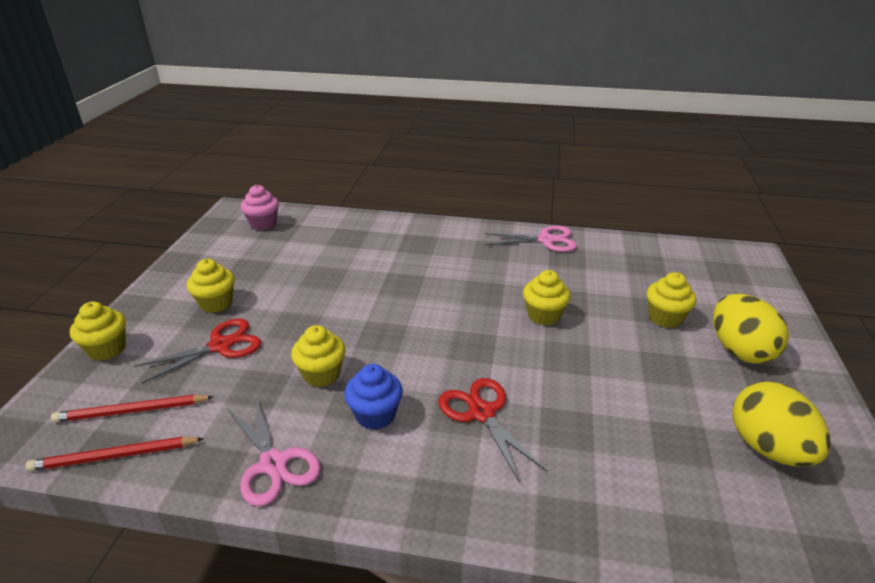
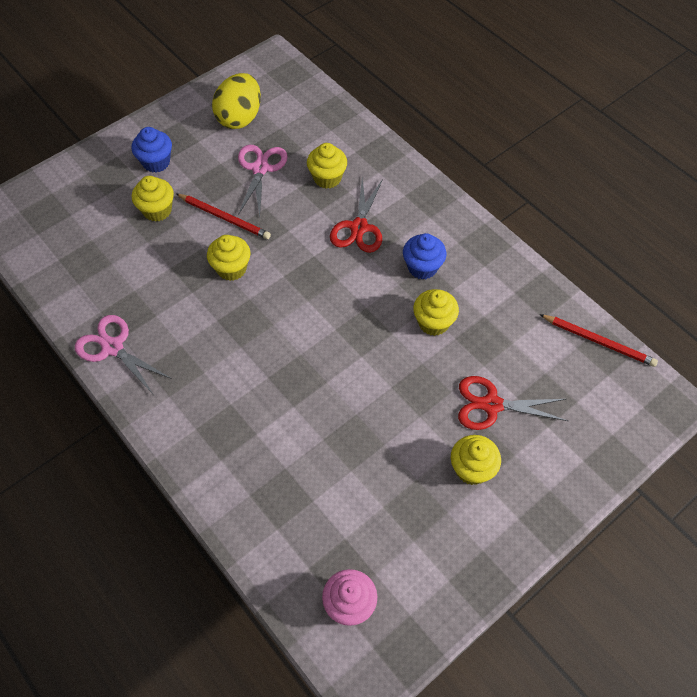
camera: 140 degrees left, 25 degrees up
(107, 349) = (585, 465): yellow cupcake -> yellow cupcake (327, 178)
(132, 411) = (579, 376): red pencil -> red pencil (224, 218)
(273, 464) = (503, 274): pink scissors -> pink scissors (260, 168)
(739, 350) = (156, 162): yellow egg -> blue cupcake

